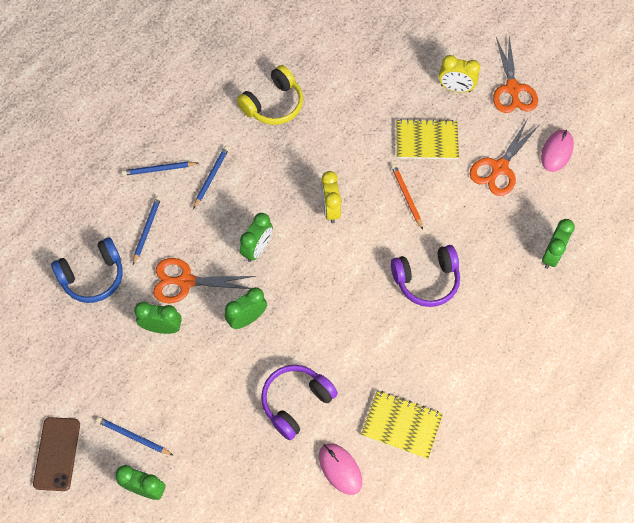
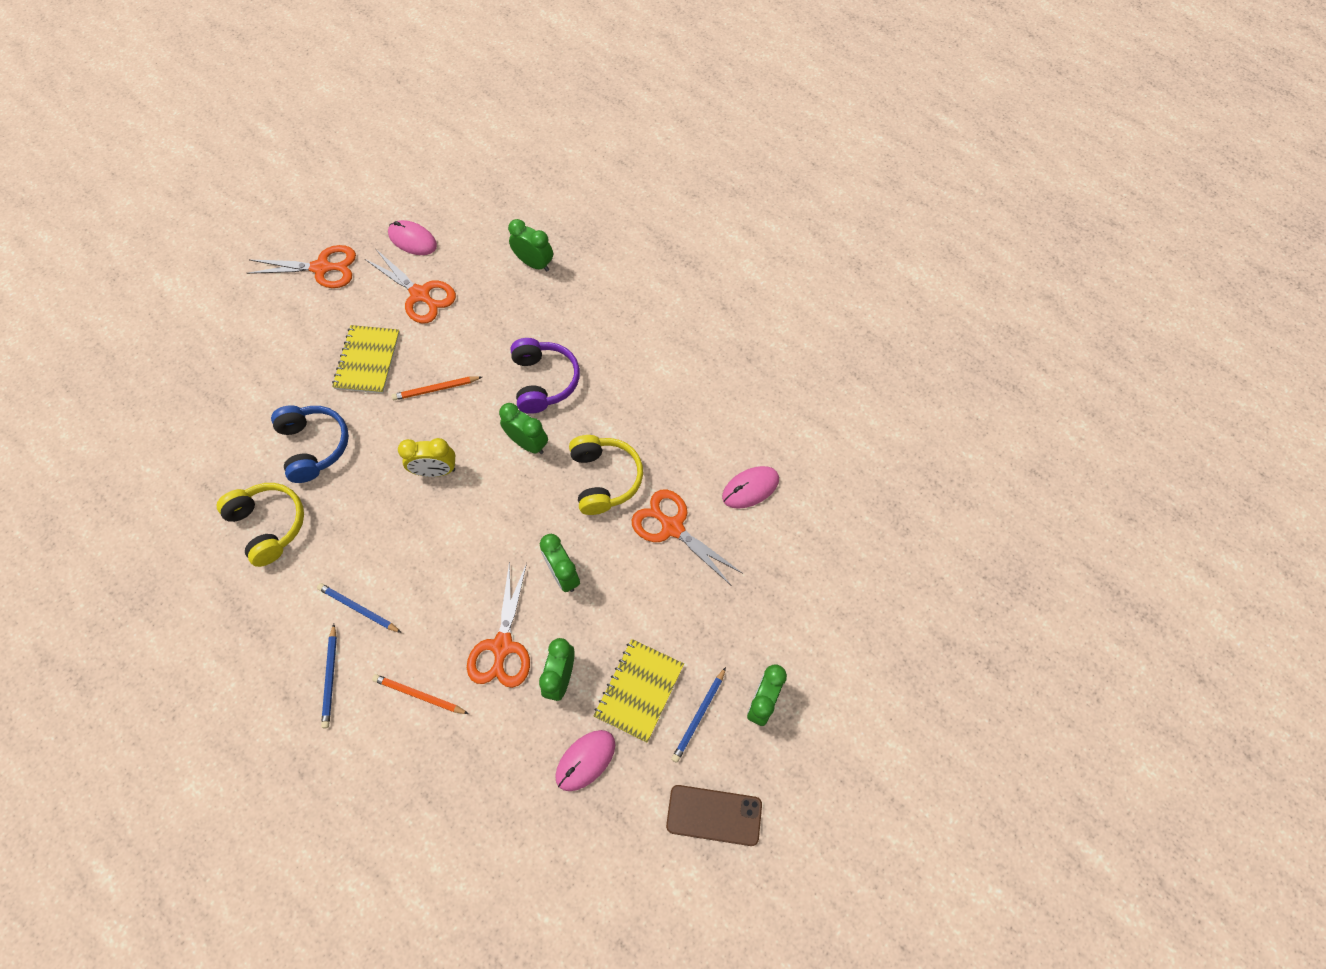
camera: 85 degrees left, 0 degrees up
(93, 276) = (474, 769): blue headphones -> blue headphones (314, 446)
(99, 353) = (585, 760): none -> pink mouse
(147, 230) = (419, 695): blue pencil -> orange pencil
(257, 249) = (472, 557): green clock -> green clock (528, 443)
(296, 402) = (672, 527): purple headphones -> orange scissors
(336, 341) = (604, 479): none -> yellow headphones
(401, 425) = (706, 424): yellow notebook -> yellow notebook (639, 690)
(455, 88) = (304, 323): yellow clock -> none

